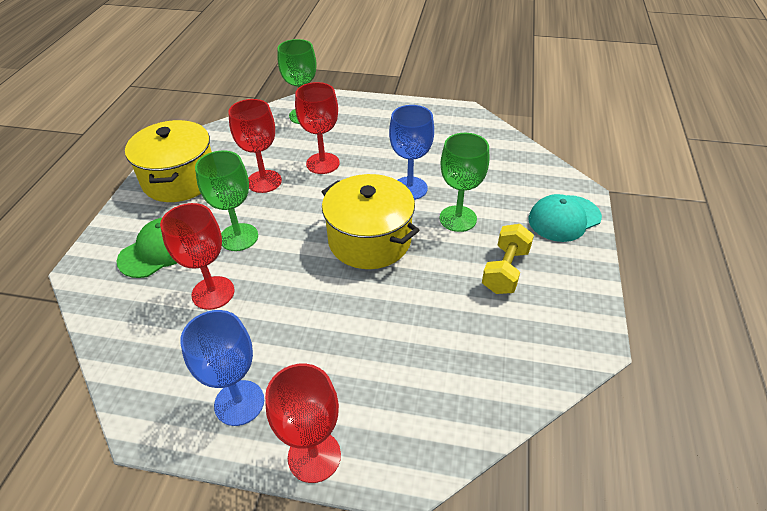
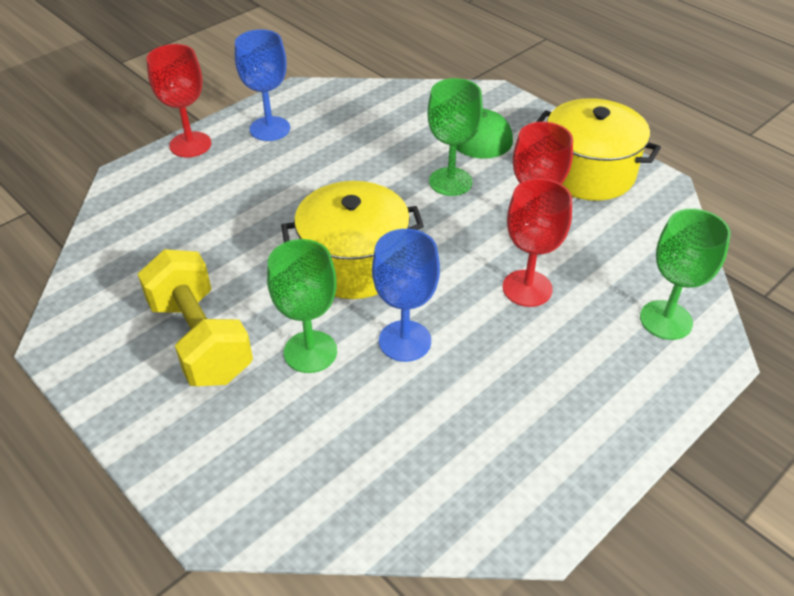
camera: 125 degrees right, 0 degrees up
(213, 293) = (391, 147): red goblet -> none
(505, 270) = (200, 340): yellow dumbbell -> yellow dumbbell, size x1.53
(564, 218) = (200, 457): turquoise cap -> none

